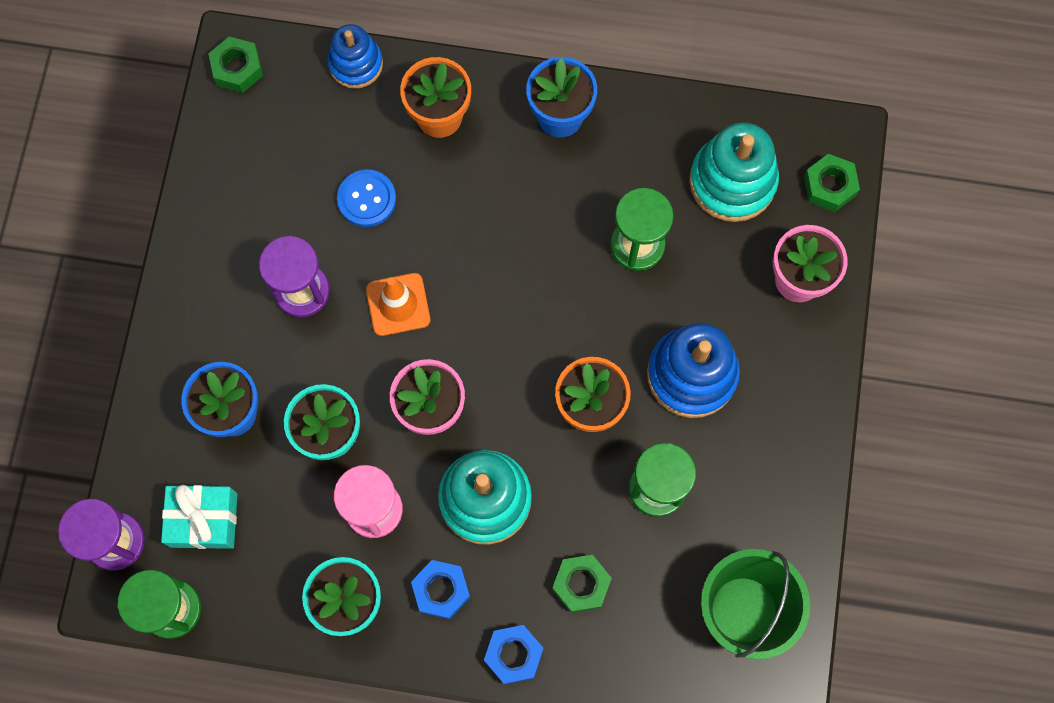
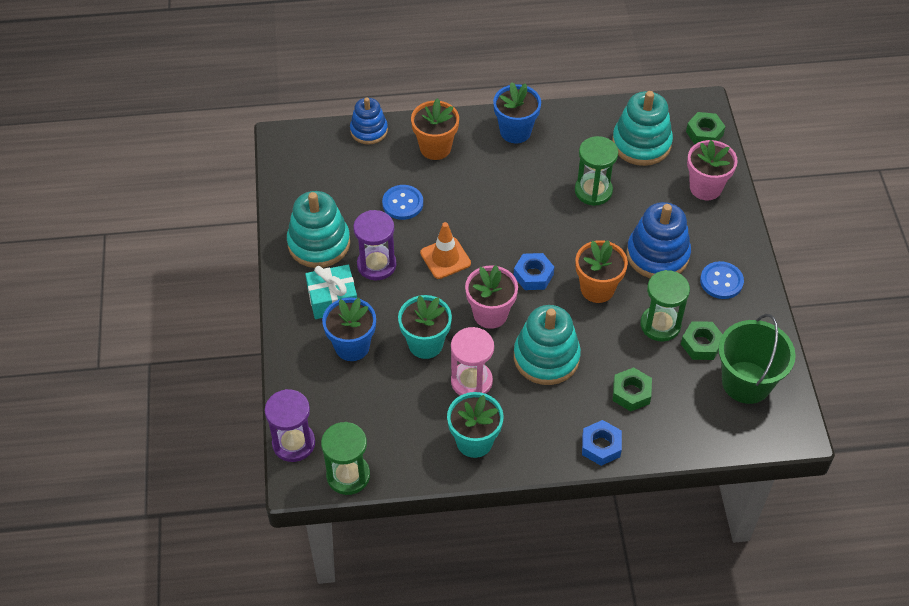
camera: 15 degrees left, 20 degrees down
(204, 520) = (353, 415): turquoise gift -> turquoise gift (332, 299)
(235, 236) = (319, 243): none -> turquoise stacking toy
(237, 68) = (289, 149): green nut -> green nut (701, 344)
(441, 590) = (536, 419): blue nut -> blue nut (533, 275)
(766, 440) = (721, 281): none -> blue button

